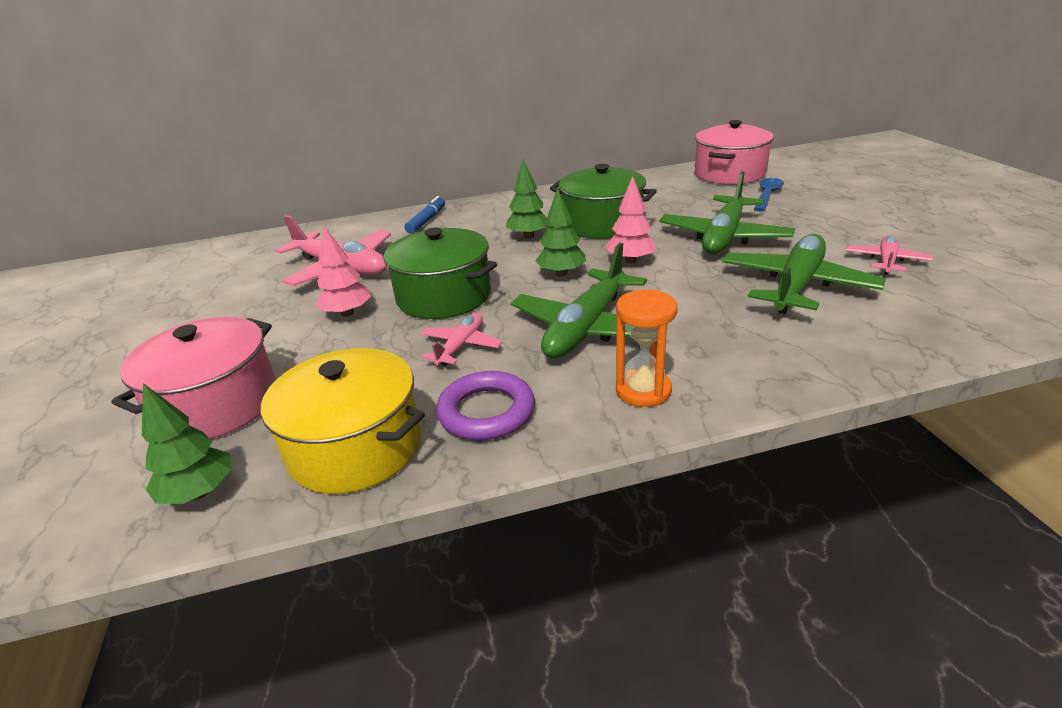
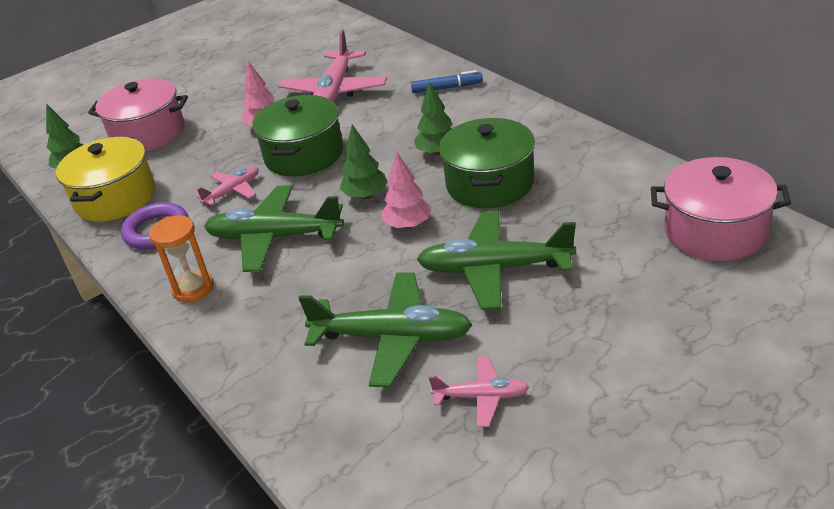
camera: 70 degrees right, 5 degrees up
(461, 346) = (233, 191): pink plane -> pink plane turned 45 degrees counterclockwise
(767, 195) = (649, 277): blue spoon -> none

